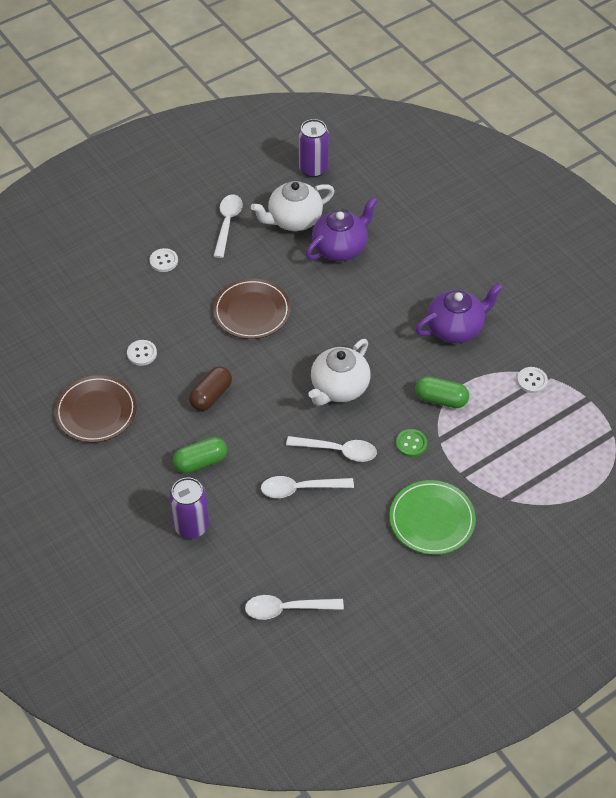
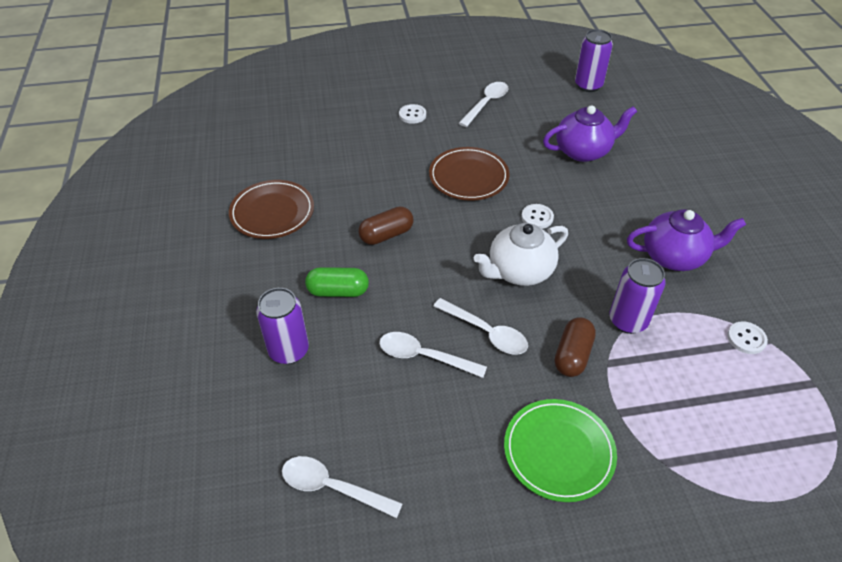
camera: 25 degrees right, 5 degrees down
(142, 353) = (345, 179): white button -> white button (537, 217)
(294, 220) = (549, 117): white teapot -> none
(411, 444) = (572, 355): green button -> brown capsule
(441, 399) = (628, 321): green capsule -> purple can

